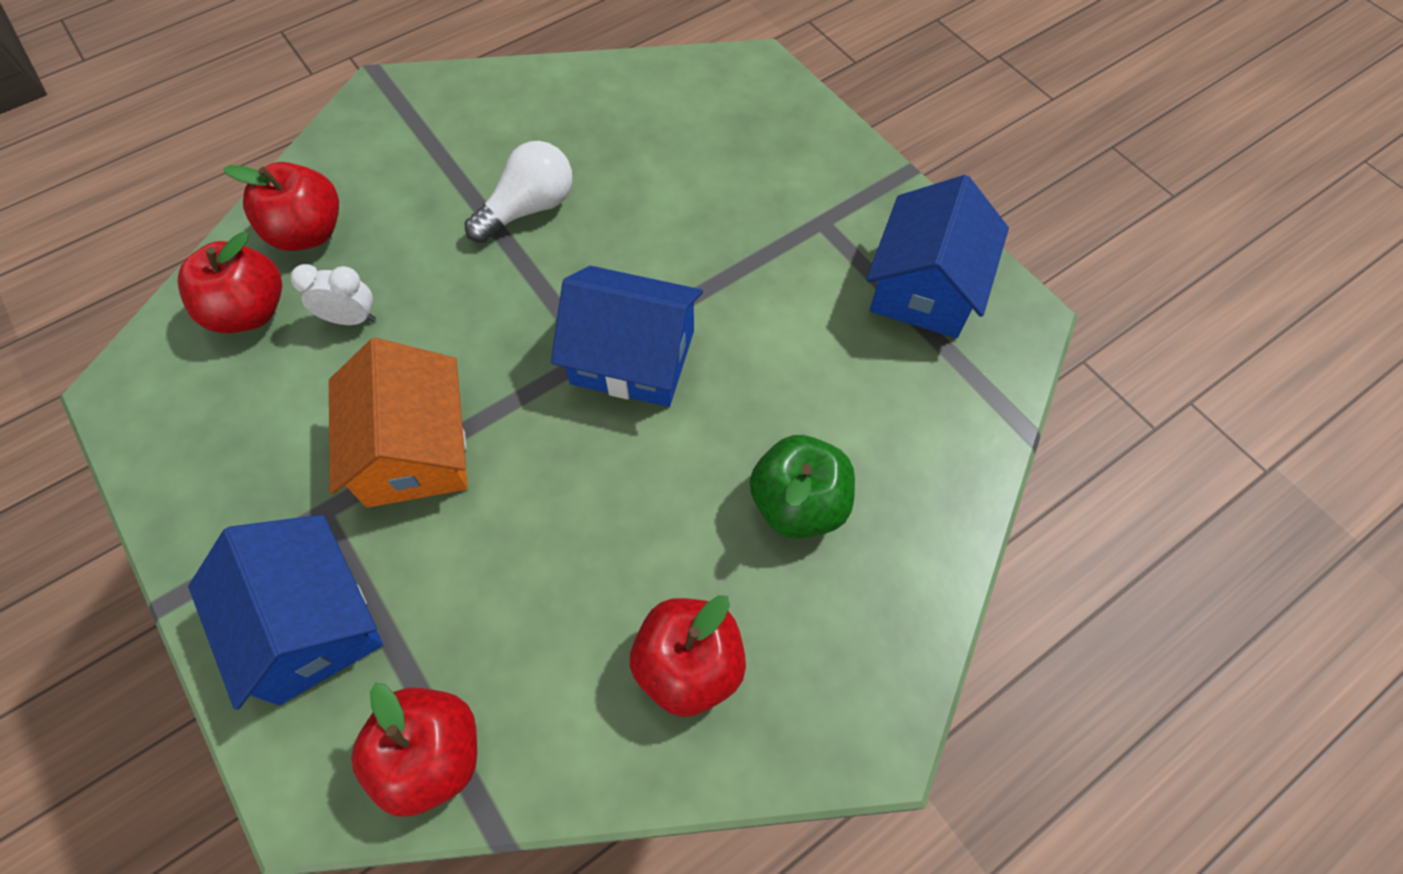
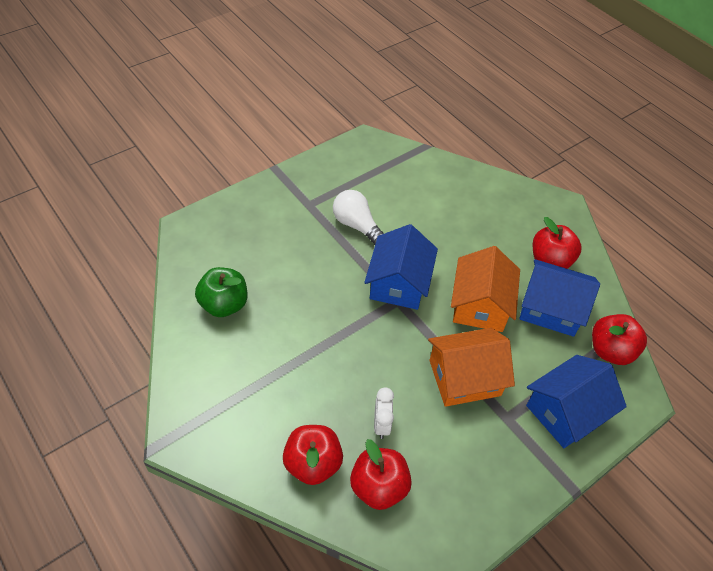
camera: 95 degrees left, 10 degrees down
(529, 208) = (295, 337): white light bulb -> white light bulb (356, 225)
(573, 496) = (480, 305): none -> orange house
(798, 504) = (471, 222): green apple -> green apple (224, 304)
(925, 287) = (351, 169): blue house -> blue house (550, 309)

